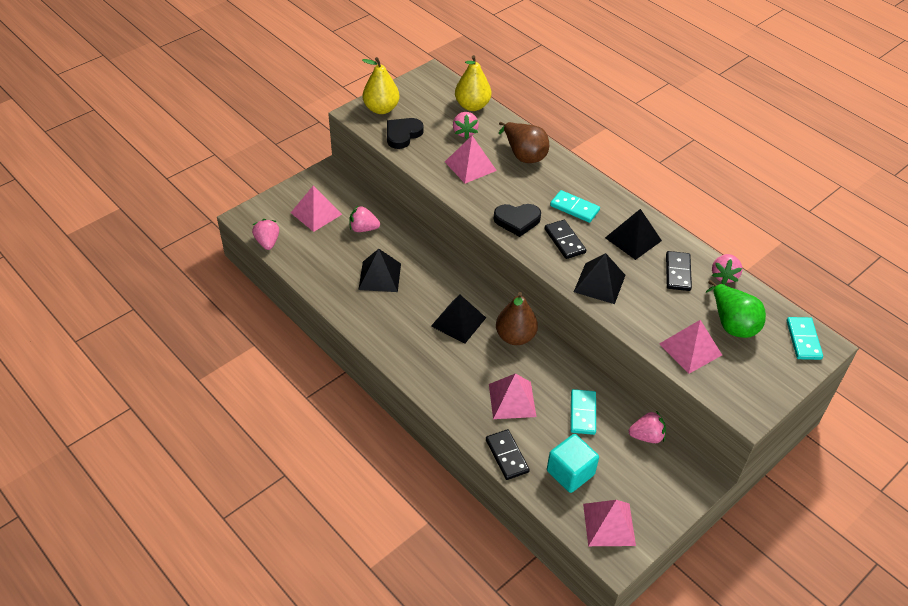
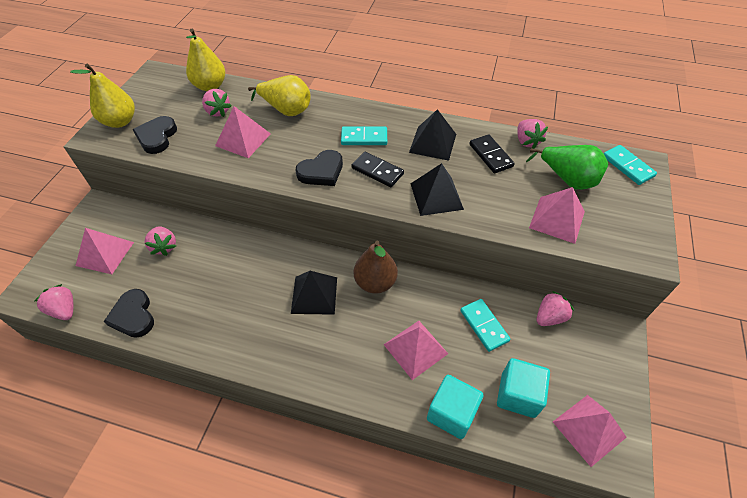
camera: 30 degrees left, 5 degrees up
(313, 270) = (133, 316): none -> black heart
(363, 229) = (164, 246): pink strawberry -> pink strawberry turned 90 degrees counterclockwise
(379, 276) = (209, 287): black pyramid -> none
(507, 456) = (451, 413): black domino -> turquoise cube
(524, 155) = (286, 110): brown pear -> yellow pear

